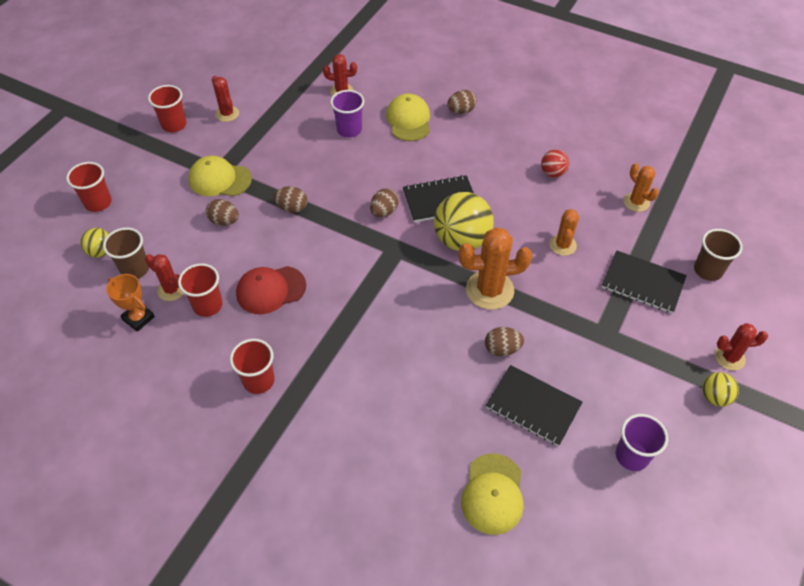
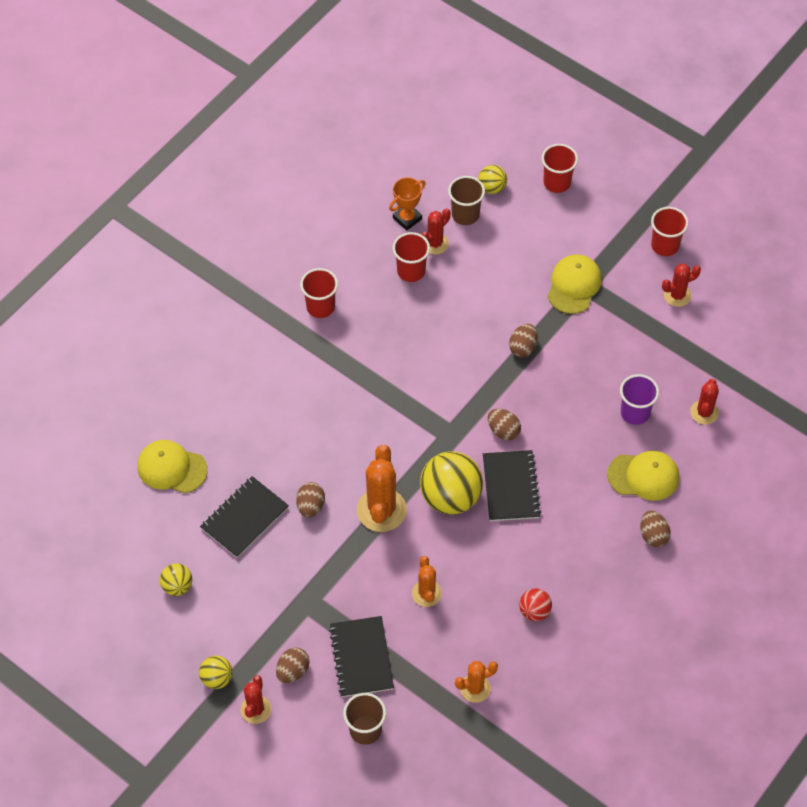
camera: 100 degrees right, 5 degrees up
(224, 221) = (514, 288): brown egg -> brown egg (293, 671)
(270, 290) = (419, 322): red cap -> none
(562, 245) = (426, 593): orange cactus -> orange cactus turned 60 degrees clockwise
(632, 456) = (177, 586): purple cup -> yellow ball
(642, 283) = (361, 657): black notebook -> black notebook turned 45 degrees counterclockwise

